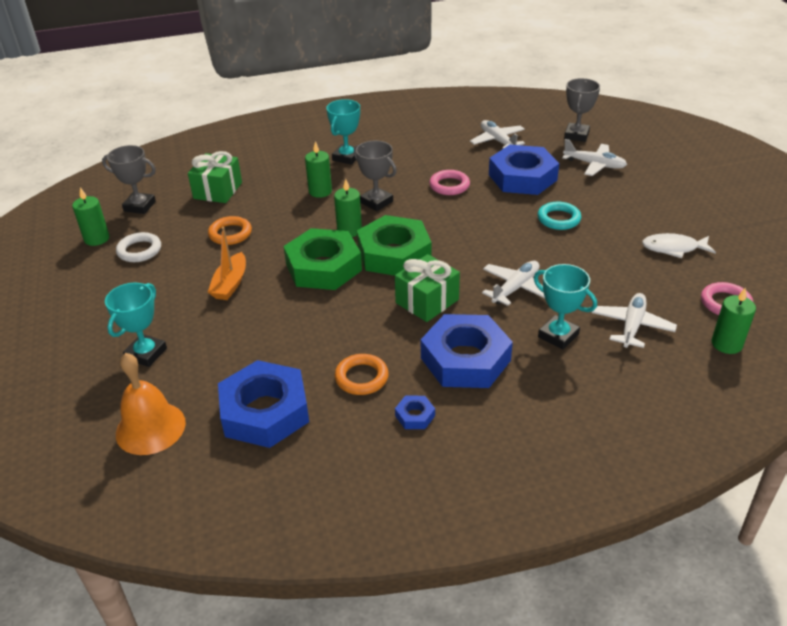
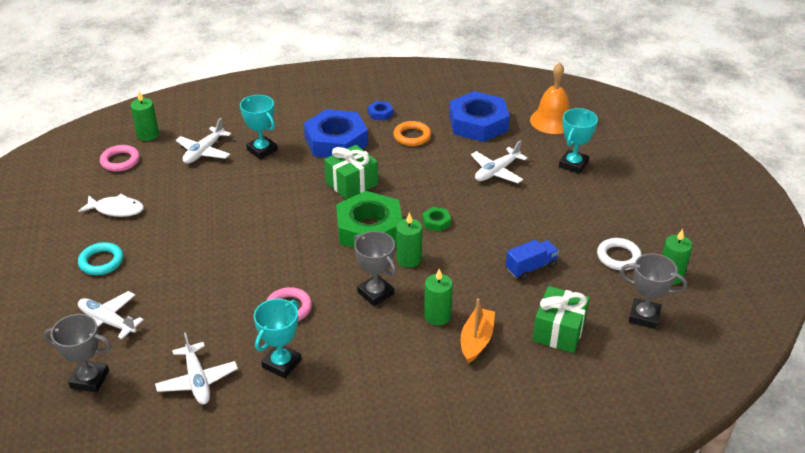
camera: 175 degrees left, 0 degrees up
(230, 234) = (531, 267): orange ring -> blue truck
(230, 284) = (519, 214): orange boat -> orange boat (476, 340)
(323, 267) = (436, 222): green nut -> green nut, size x0.41
(347, 157) = (401, 372): turquoise trophy -> turquoise trophy (281, 363)
(515, 288) = (275, 187): white plane -> white plane (497, 171)
(522, 177) = (201, 312): blue nut -> none
(558, 219) = (197, 251): turquoise ring -> turquoise ring (101, 262)
(576, 135) = (90, 379): grey trophy -> grey trophy turned 75 degrees clockwise

